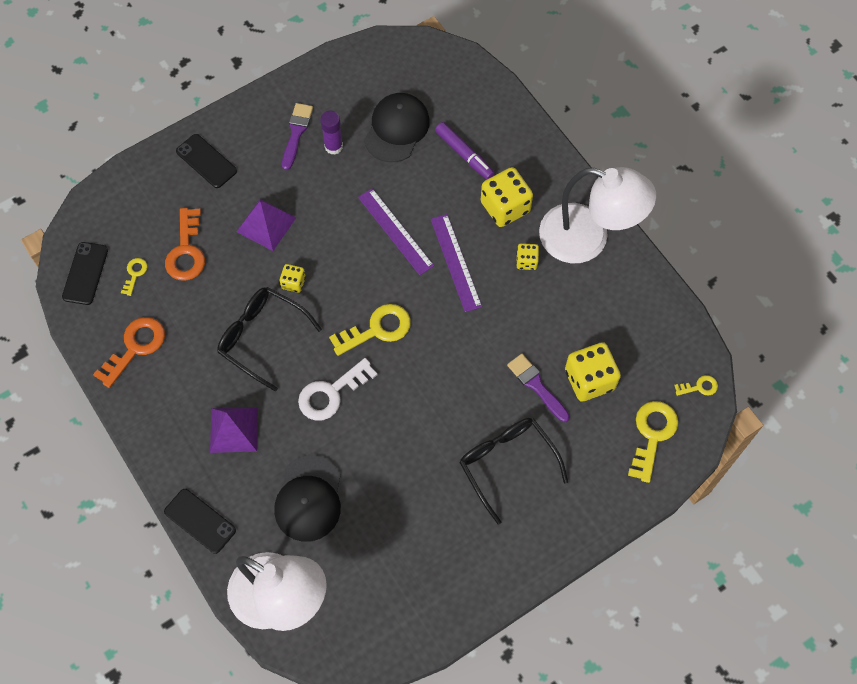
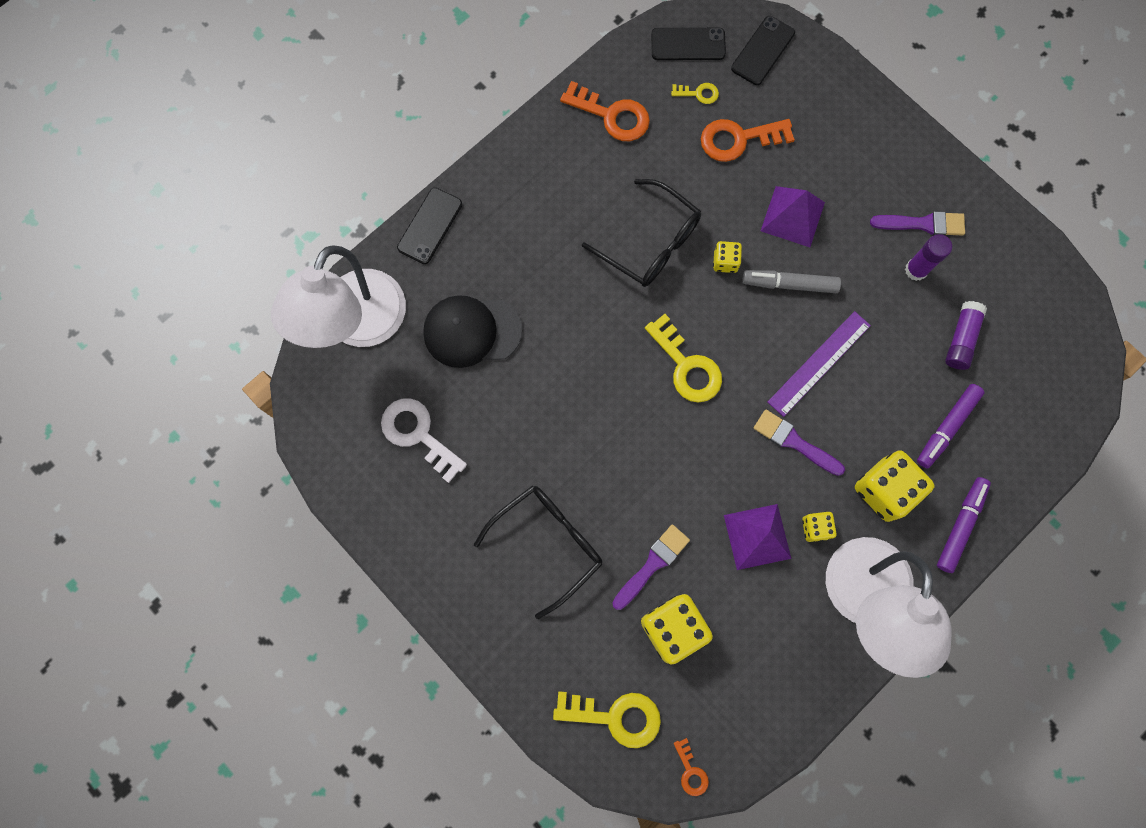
camera: 80 degrees right, 10 degrees up
(206, 161) = (858, 133): black phone -> black phone (762, 51)
(234, 429) = (537, 237): purple pyramid -> purple pyramid (757, 536)
(262, 338) = (650, 243): black glasses -> black glasses turned 105 degrees clockwise
(324, 239) = (789, 284): none -> grey marker
(331, 393) = (598, 330): white key -> white key (418, 434)
(396, 129) = (961, 339): black cap -> purple glue stick
(456, 262) = (794, 442): purple ruler -> purple brush
(540, 163) = (960, 525): none -> purple marker
(699, 387) = (691, 771): yellow key -> orange key

